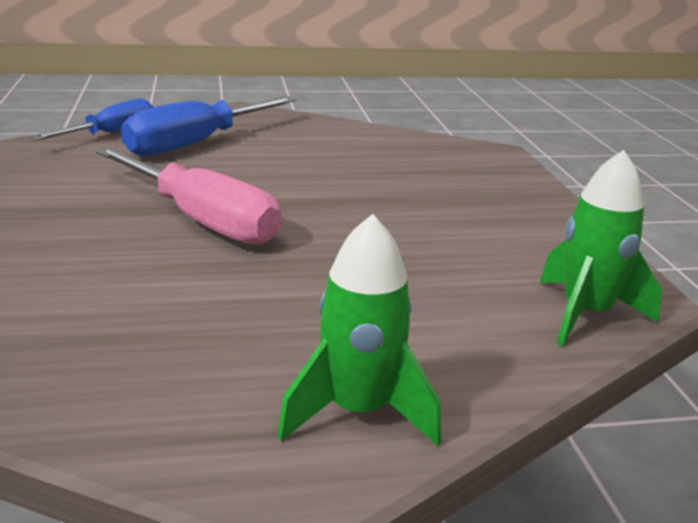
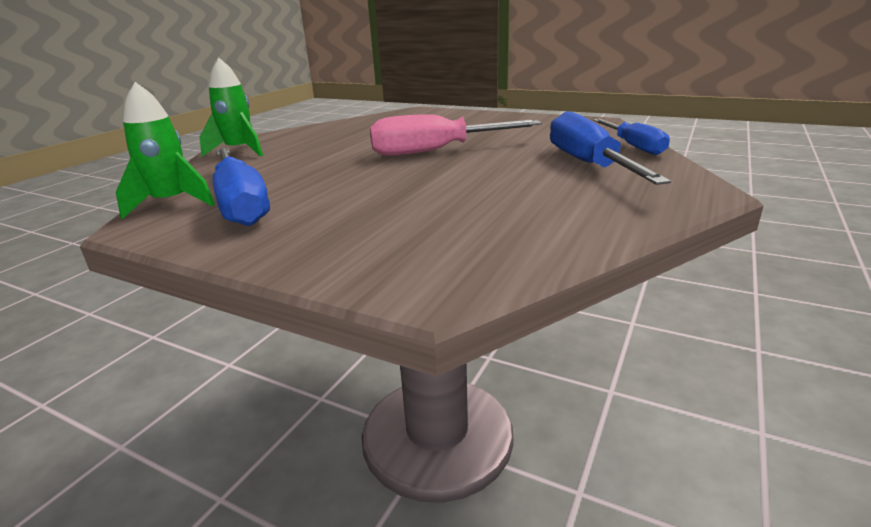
camera: 130 degrees right, 0 degrees up
(513, 266) = (241, 204): none -> blue screwdriver

